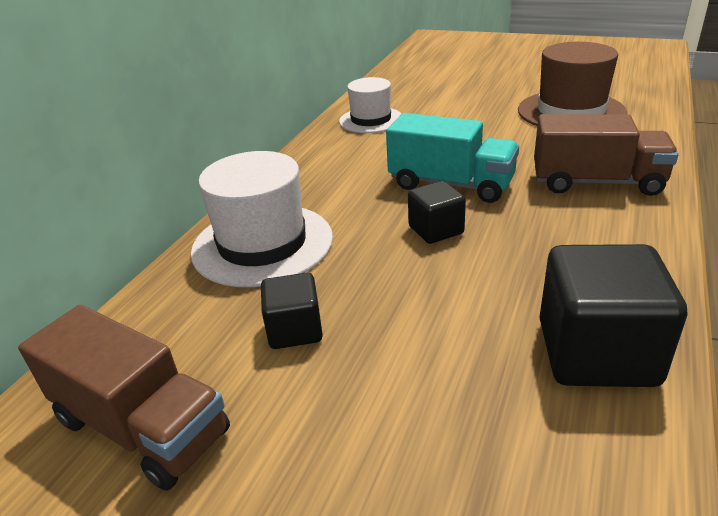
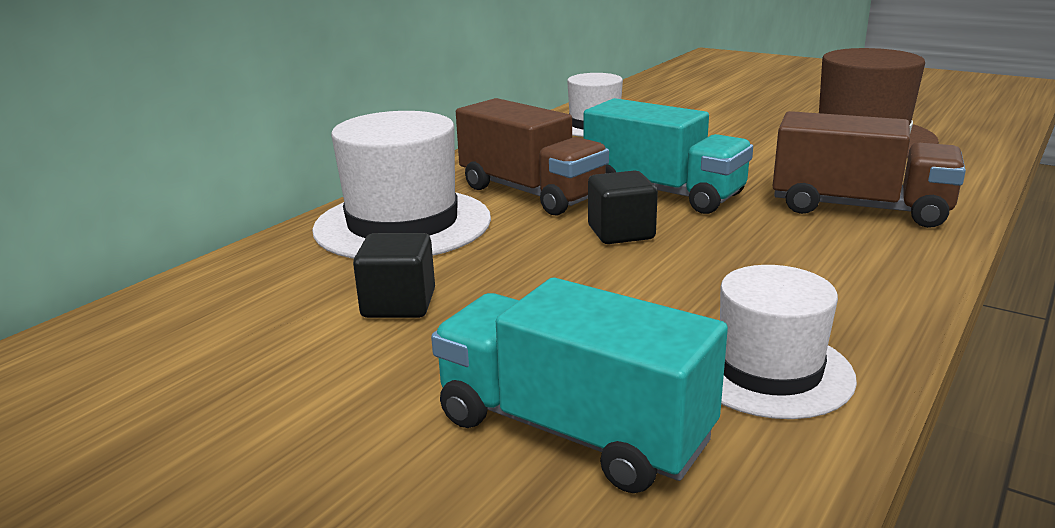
camera: 10 degrees right, 10 degrees down
(141, 426) = (179, 366): brown truck -> brown truck (531, 193)
(480, 437) = (572, 430): none -> turquoise truck
(596, 353) = (769, 371): black cube -> white hat

